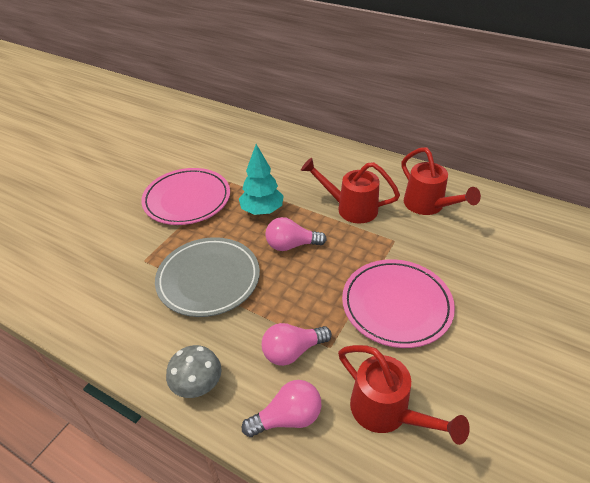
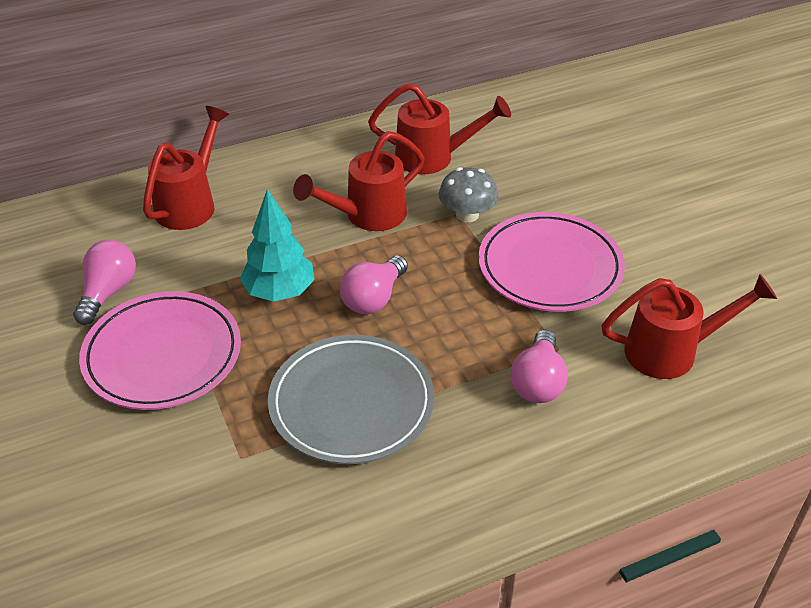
camera: 55 degrees left, 0 degrees up
(197, 384) = (513, 489): grey mushroom -> grey mushroom (467, 214)
(287, 418) = (620, 430): pink light bulb -> pink light bulb (108, 292)
(291, 150) = (190, 203): none -> red watering can

